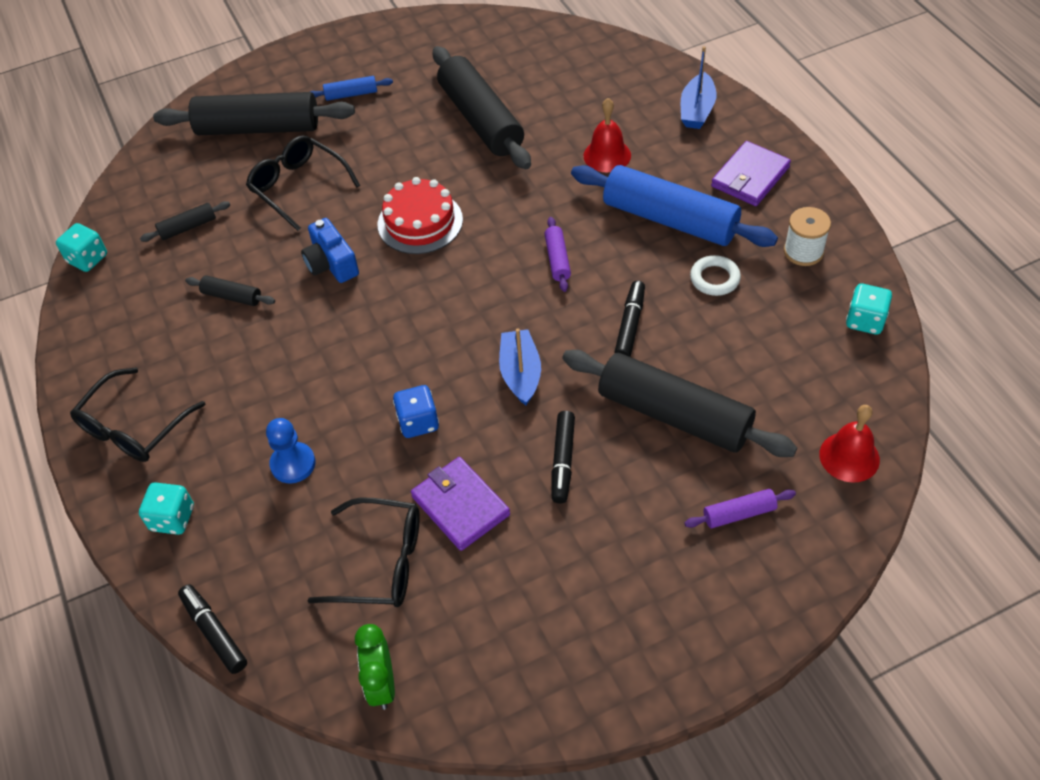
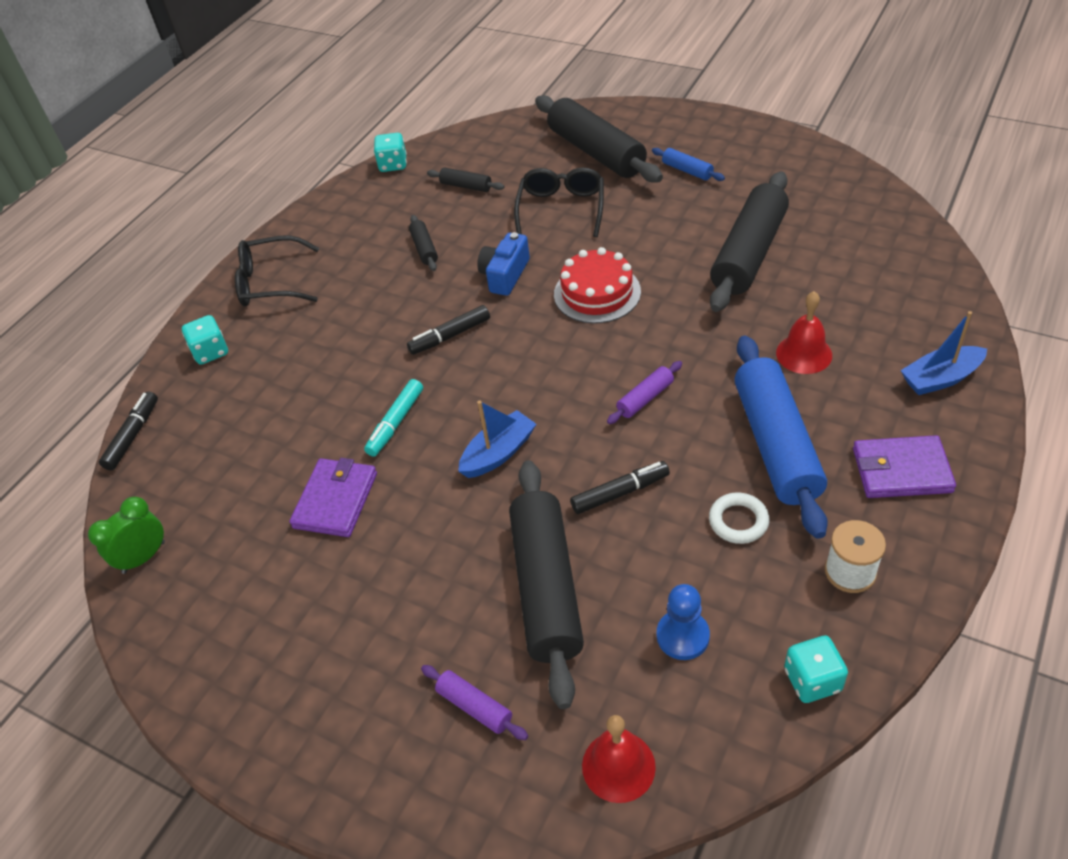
camera: 55 degrees right, 5 degrees down
(293, 464) = (301, 380): blue pawn -> blue pawn (682, 636)
(379, 562) = (249, 486): black glasses -> none
(418, 422) = (396, 423): blue dice -> turquoise marker
(563, 461) = (430, 539): black marker -> black marker (450, 336)

